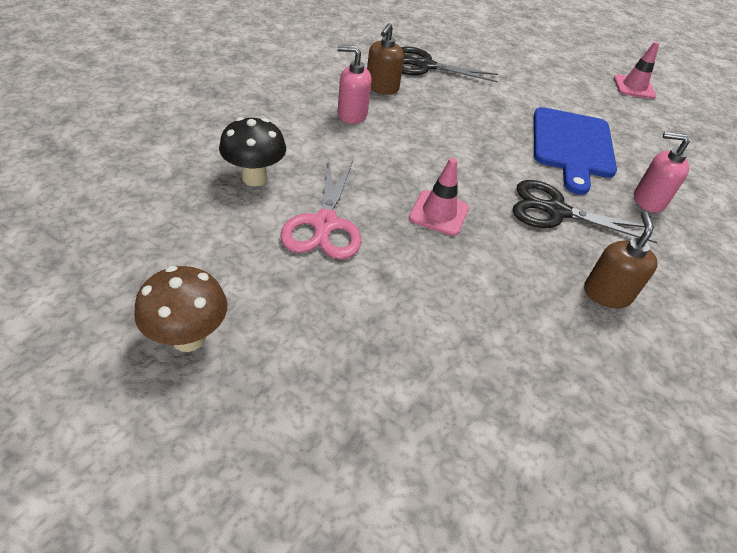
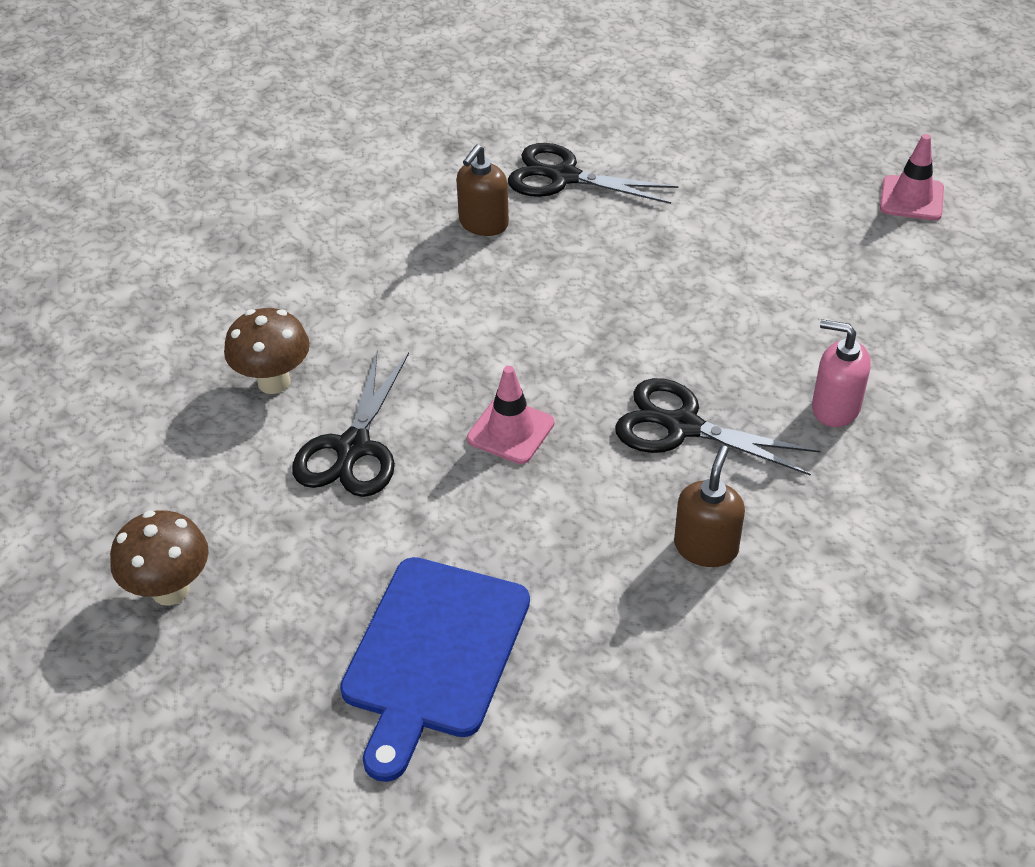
camera: 15 degrees right, 0 degrees up
(254, 178) = (274, 382): black mushroom -> brown mushroom
(325, 224) = (353, 448): pink scissors -> black scissors
(352, 115) = (427, 275): pink soap dispenser -> none
(572, 146) = (753, 316): blue cutting board -> blue cutting board (433, 655)

